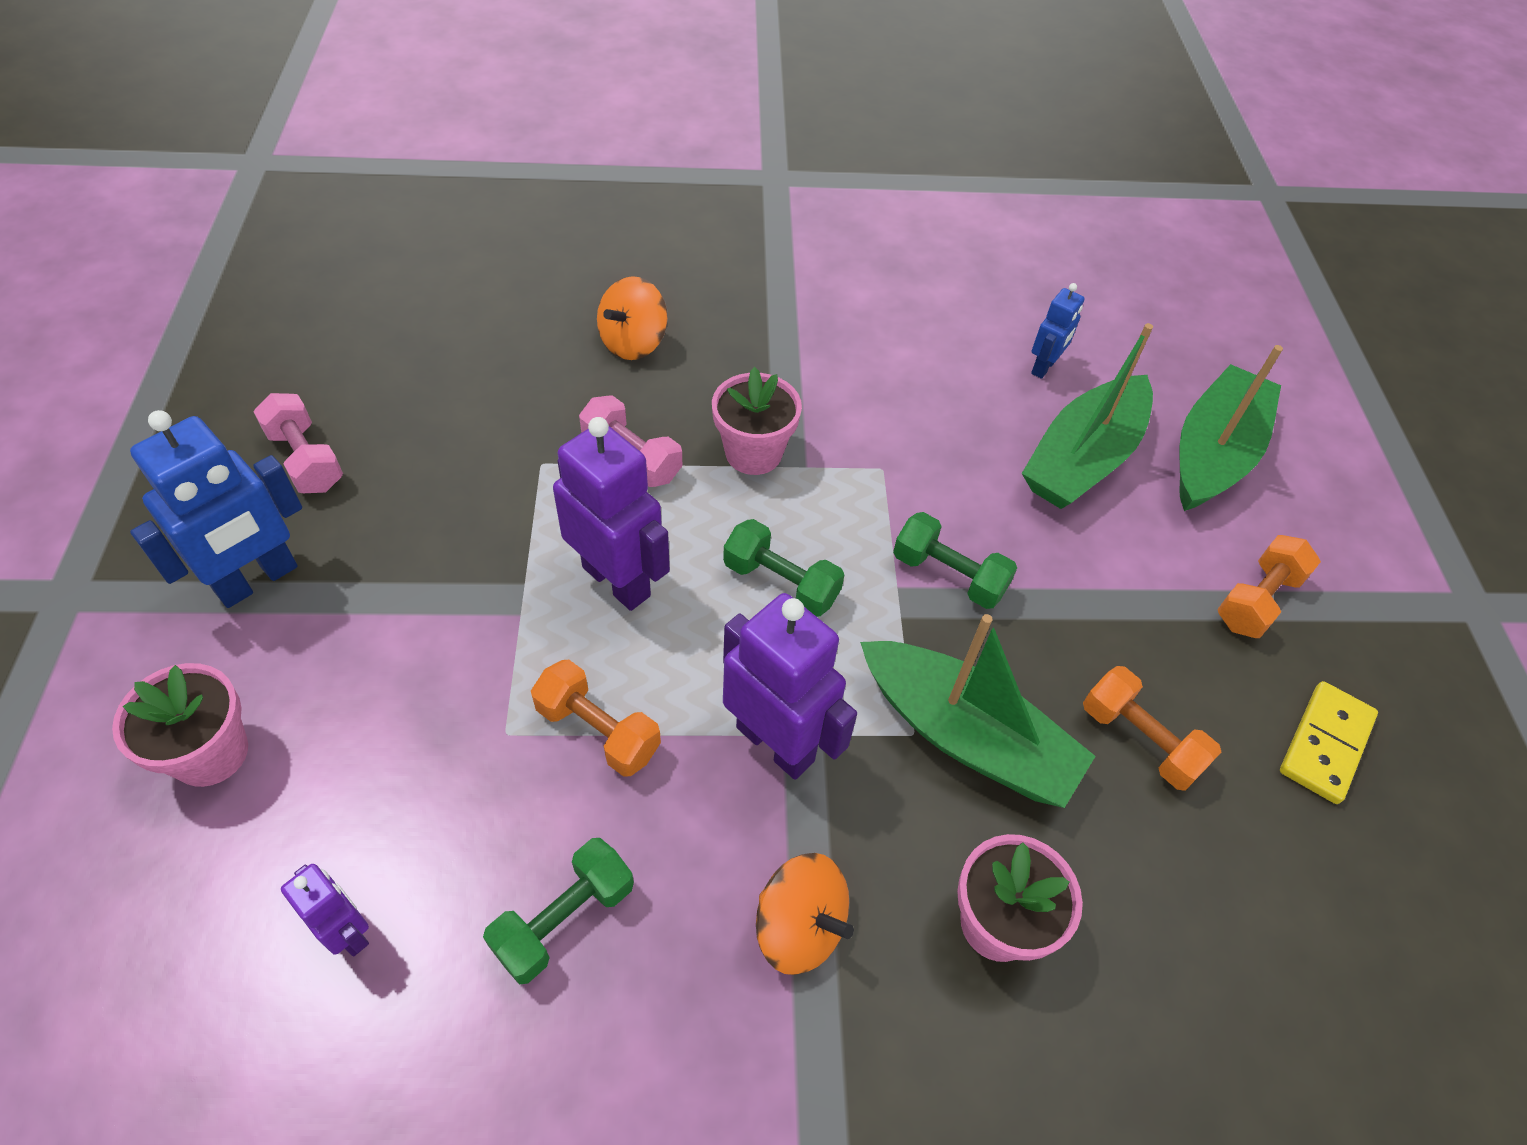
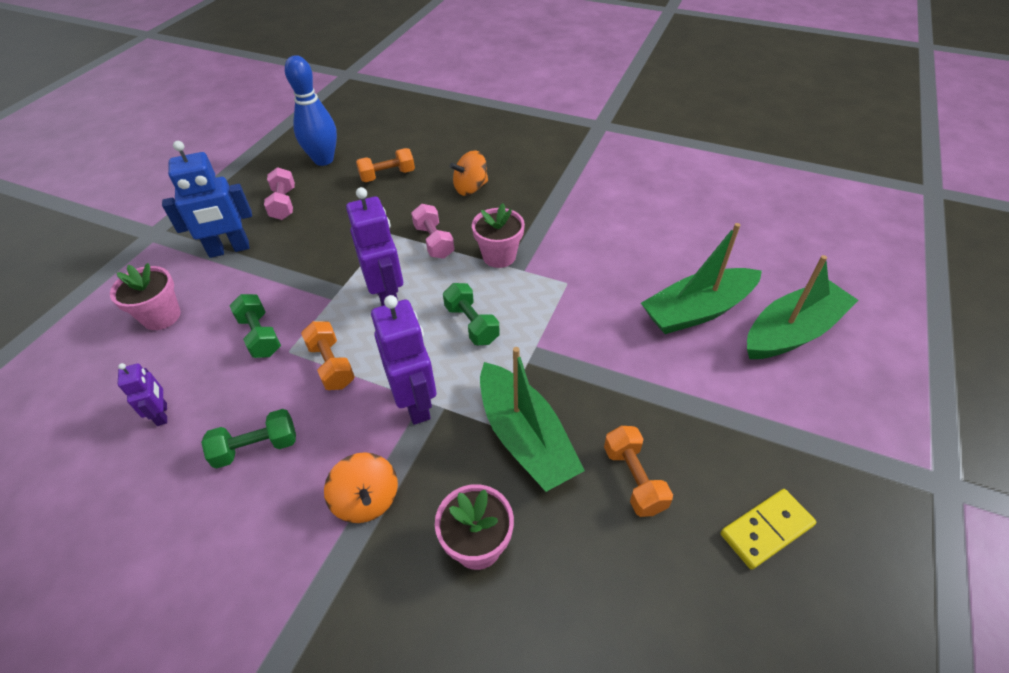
camera: 30 degrees right, 5 degrees down
(326, 352) = (323, 160): none -> blue bowling pin
(948, 575) = (570, 349): green dumbbell -> green dumbbell (260, 335)
(1044, 367) = (703, 255): blue robot -> none
(1257, 600) = (769, 426): orange dumbbell -> orange dumbbell (387, 176)

